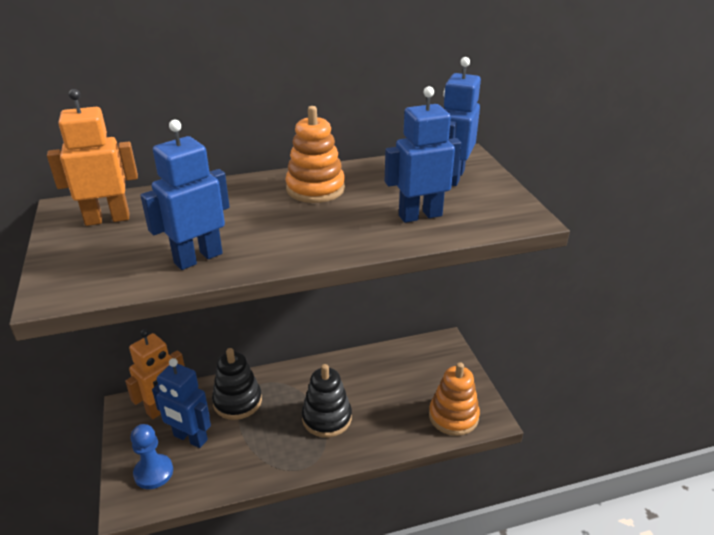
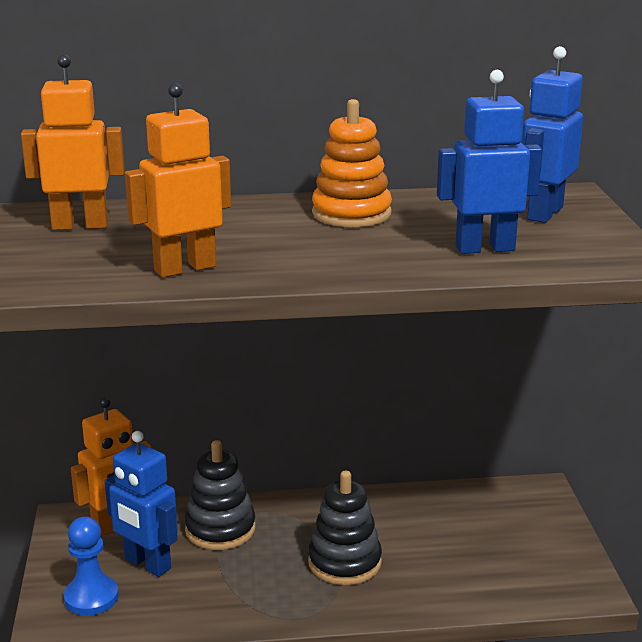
camera: 10 degrees right, 10 degrees down
(198, 258) = (185, 268): blue robot -> orange robot
(453, 416) = (534, 581): orange stacking toy -> none

